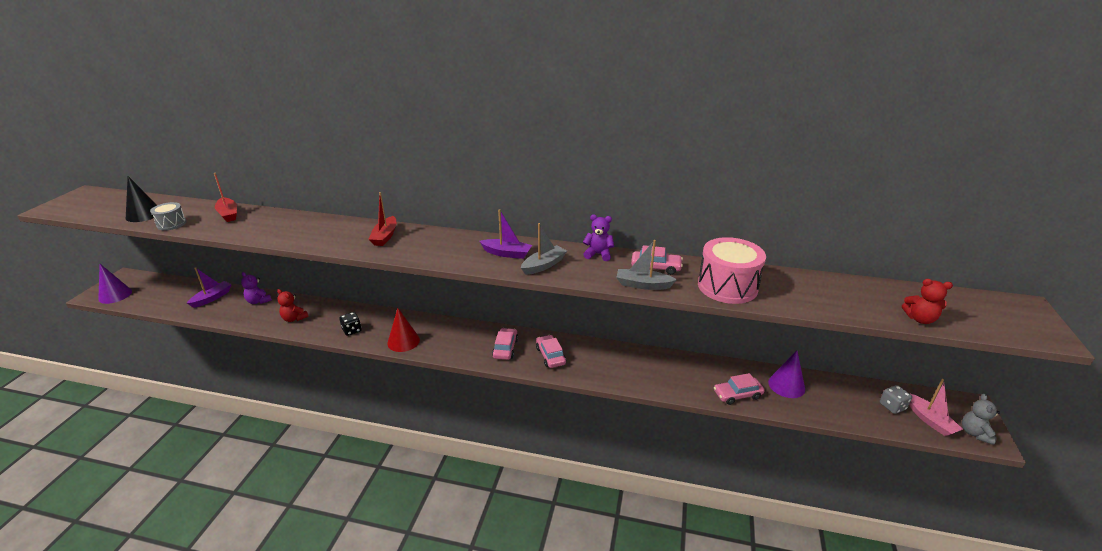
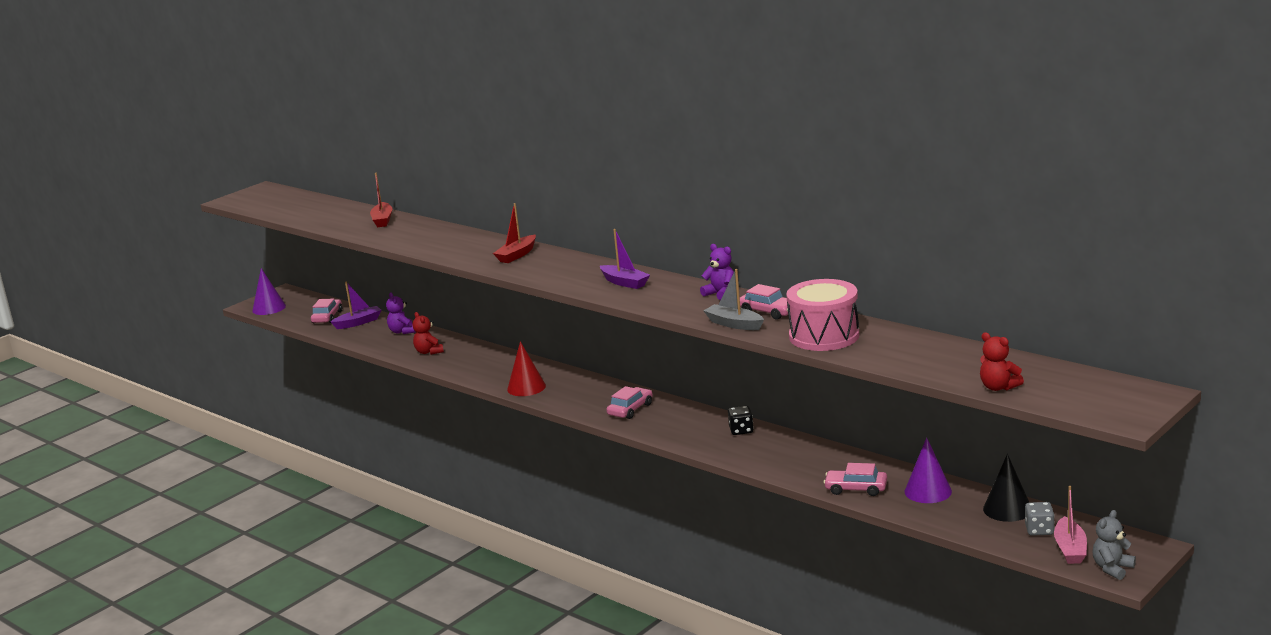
camera: 30 degrees right, 10 degrees down
(144, 214) = (307, 213): black cone -> black cone (1007, 509)
(171, 224) = (327, 224): grey drum -> none
(352, 330) = (480, 370): black dice -> black dice (741, 430)
(543, 265) = (651, 297): grey boat -> none
(550, 356) = (674, 423): pink car -> pink car (327, 317)

